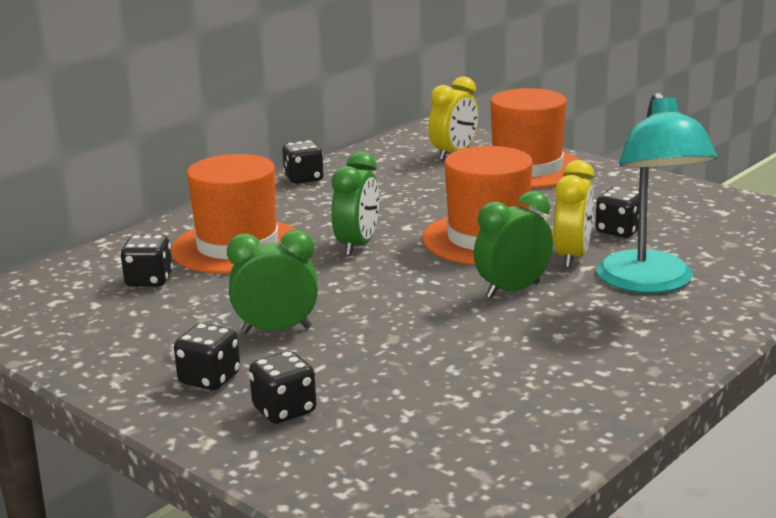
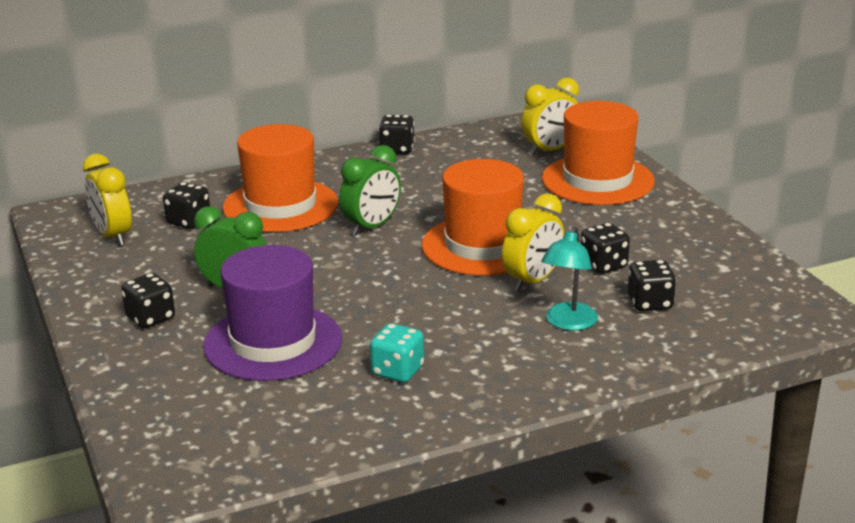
camera: 25 degrees right, 5 degrees up
(72, 312) = (112, 236): none -> yellow clock
(284, 410) = (175, 358): black dice -> black dice (650, 303)
(379, 368) = (273, 342): none -> purple hat
(512, 290) = (447, 300): green clock -> none
(542, 362) = (397, 371): none -> turquoise dice
(649, 283) = (568, 323): turquoise lamp -> turquoise lamp, size x0.58

